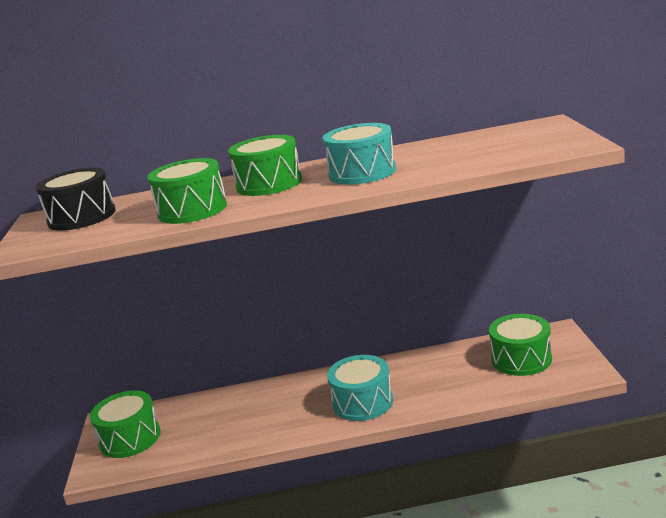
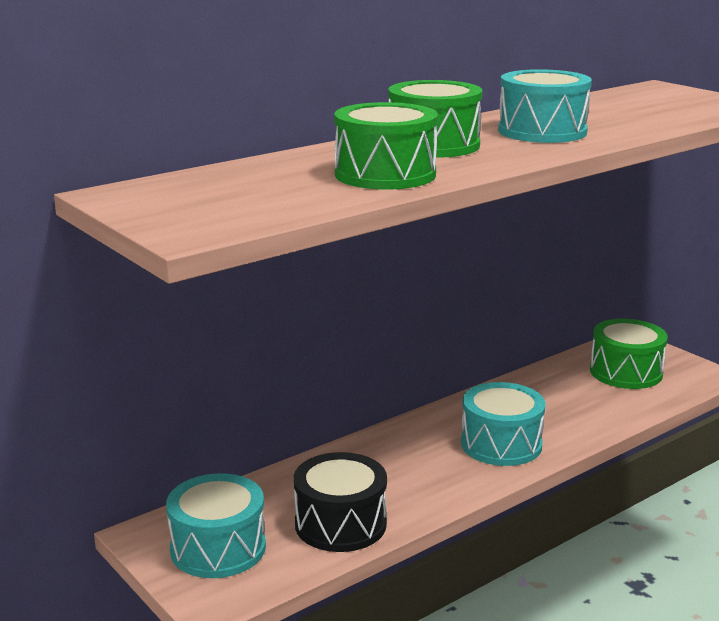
camera: 35 degrees left, 0 degrees up
(82, 217) = (203, 190): black drum -> black drum (340, 524)
(130, 438) = (218, 548): green drum -> turquoise drum

